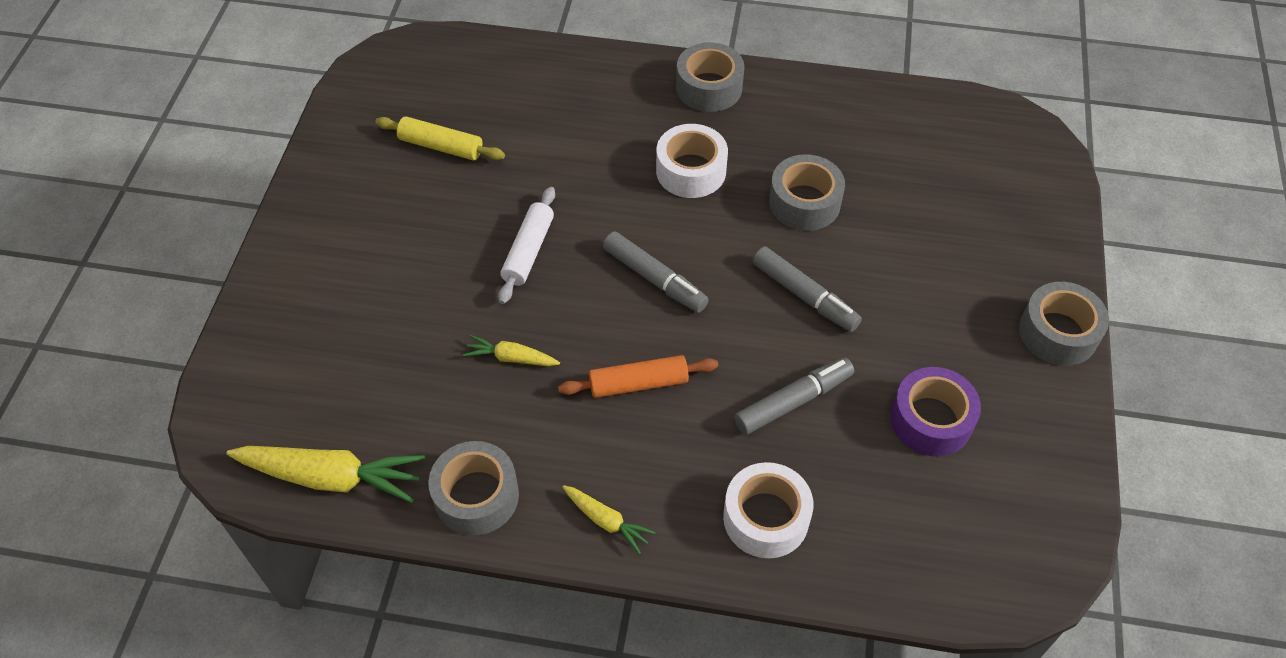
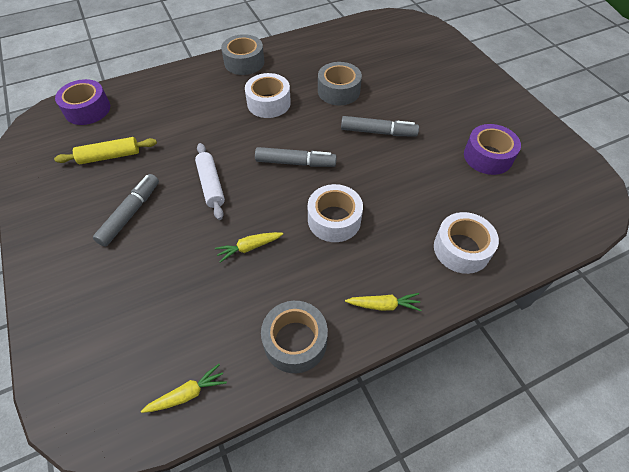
camera: 35 degrees left, 0 degrees up
(332, 477) = (187, 394): yellow carrot -> yellow carrot, size x0.52
(459, 64) = (87, 109): none -> purple tape
(638, 383) = (334, 220): orange rolling pin -> white tape
(793, 401) = (419, 183): grey marker -> grey marker (130, 213)
(1058, 333) = (500, 91): grey tape -> none

